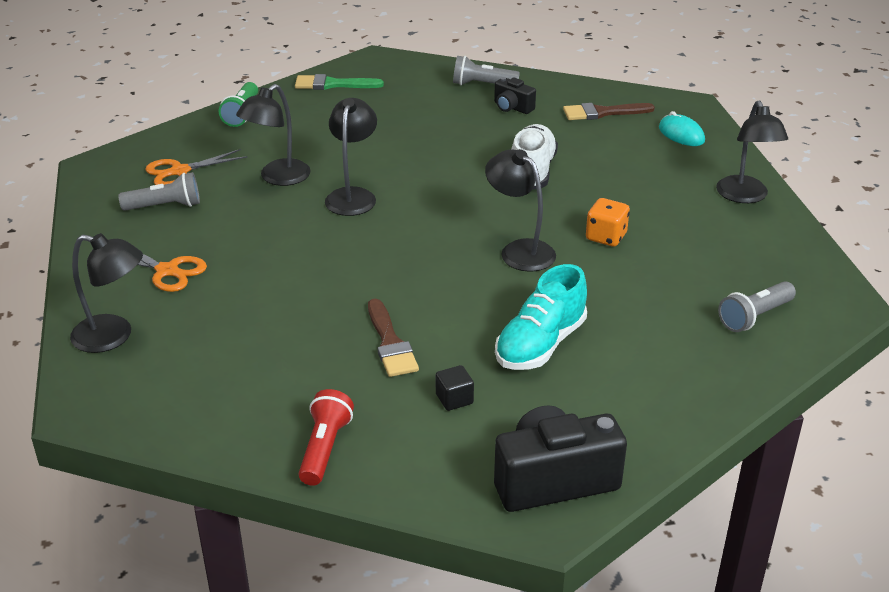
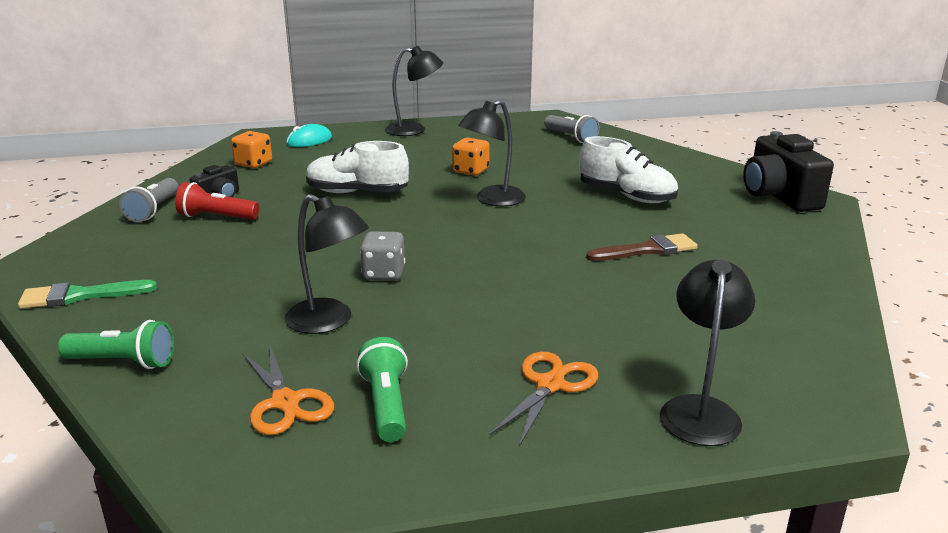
camera: 90 degrees left, 10 degrees down
(165, 206) = (386, 404): grey flashlight -> green flashlight
(325, 448) = (805, 273): red flashlight -> red flashlight (216, 217)
(332, 84) = (80, 296): green brush -> green brush turned 75 degrees clockwise
(353, 196) = (384, 274): black lamp -> grey dice
(454, 399) = (710, 225): black cube -> none
(540, 344) = (626, 196): turquoise shoe -> white shoe
(602, 113) = (253, 164): brown brush -> orange dice

